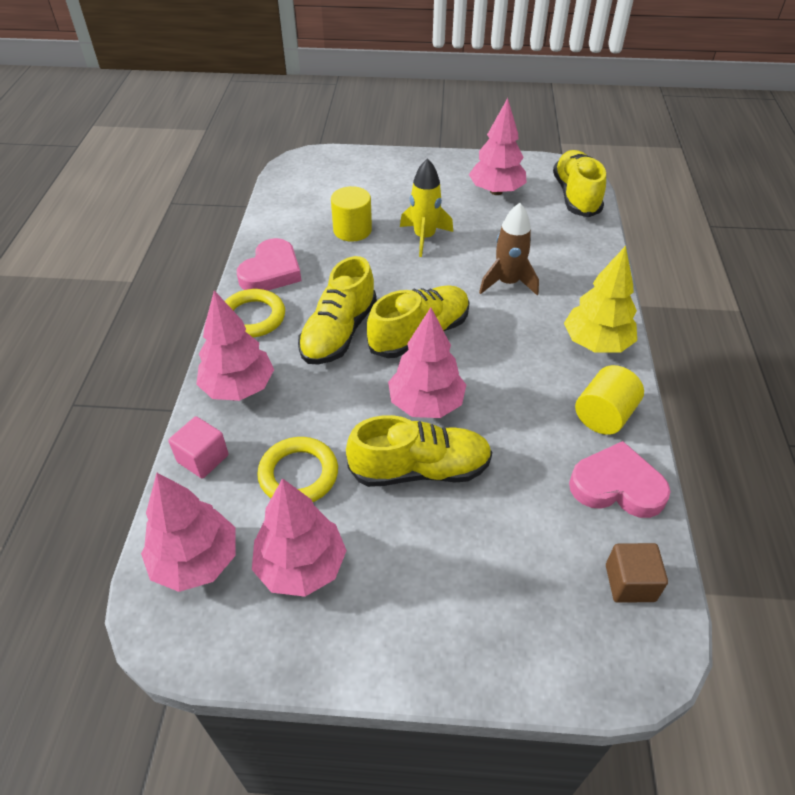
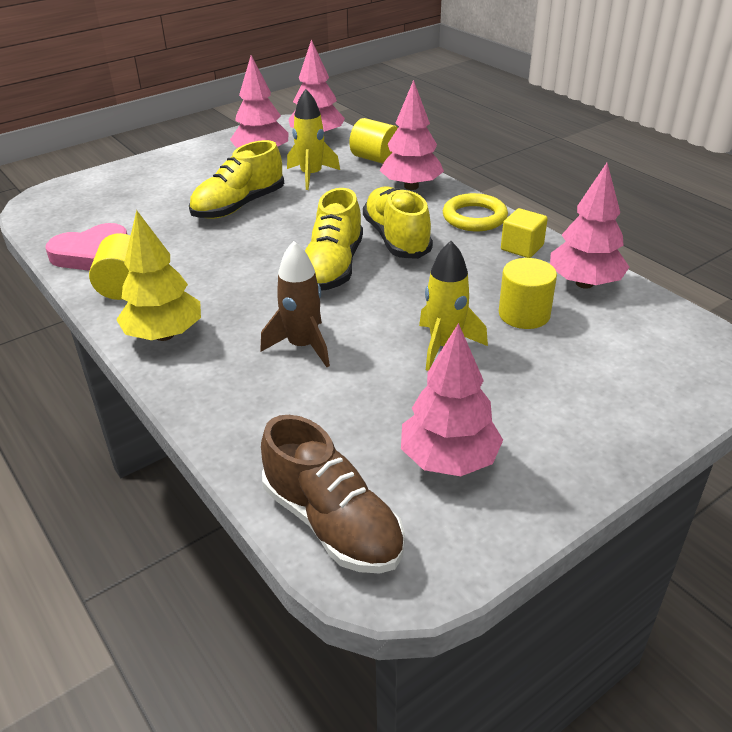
camera: 140 degrees right, 10 degrees down
(203, 458) = (375, 159): pink cube -> yellow cylinder
(271, 271) = (522, 247): pink heart -> yellow cube
(298, 474) = (311, 175): yellow ring -> yellow rocket
(426, 404) = (273, 233): pink tree -> pink tree (584, 283)
(576, 196) = (332, 523): yellow shoe -> brown shoe
(630, 583) = (61, 219): brown cube -> none

